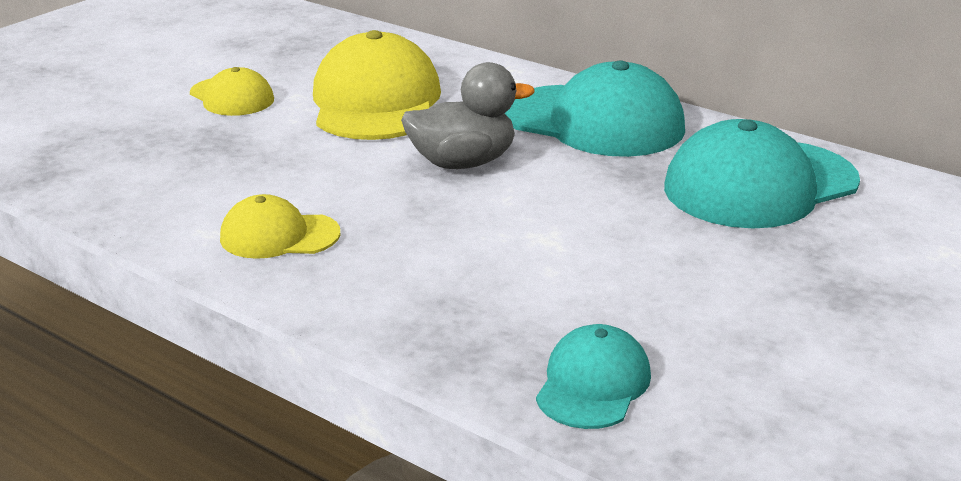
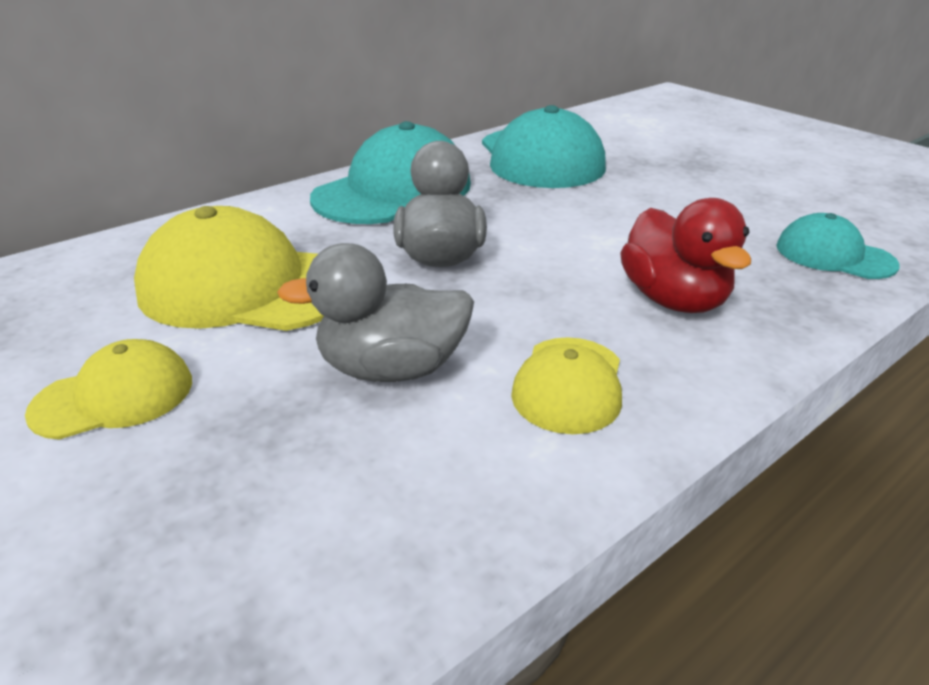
camera: 75 degrees left, 5 degrees up
(282, 170) = (392, 369): none -> grey duck
(433, 278) = (673, 300): none -> red duck

